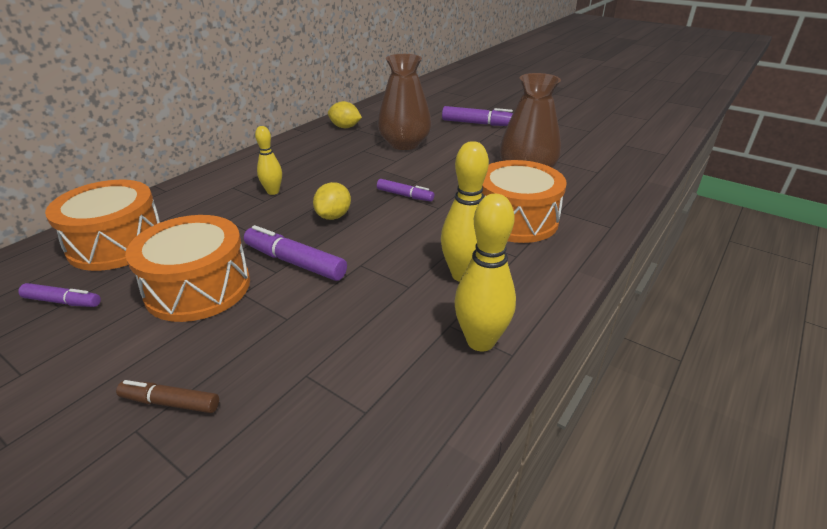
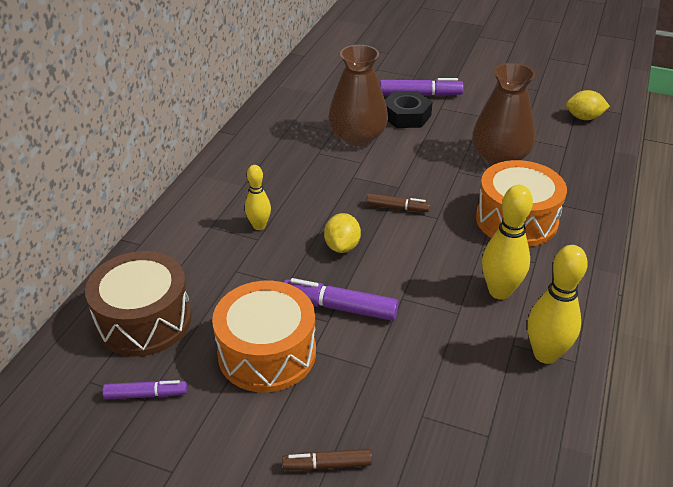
camera: 15 degrees left, 5 degrees up
(117, 244) = (144, 320): orange drum -> brown drum
(345, 127) = (278, 121): yellow lemon -> yellow lemon (584, 118)
(405, 195) = (397, 208): purple marker -> brown marker
(457, 135) = (406, 116): none -> black nut

